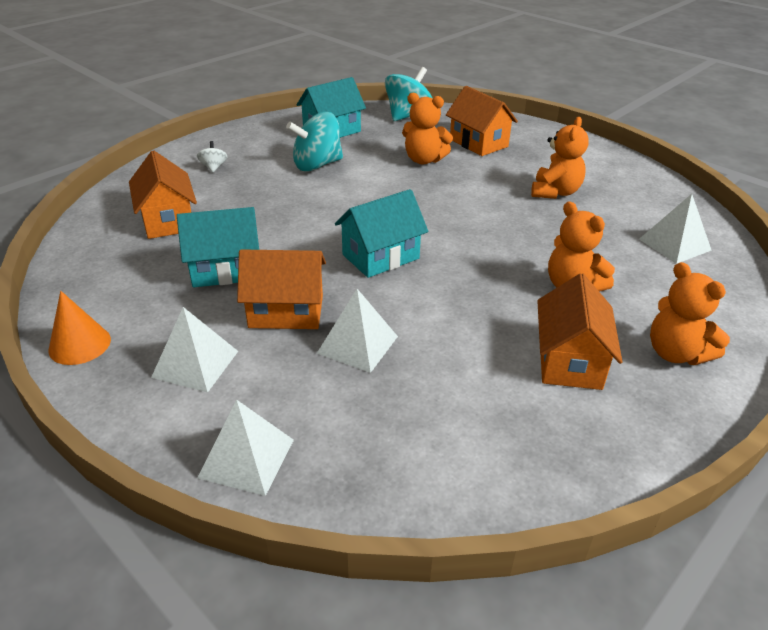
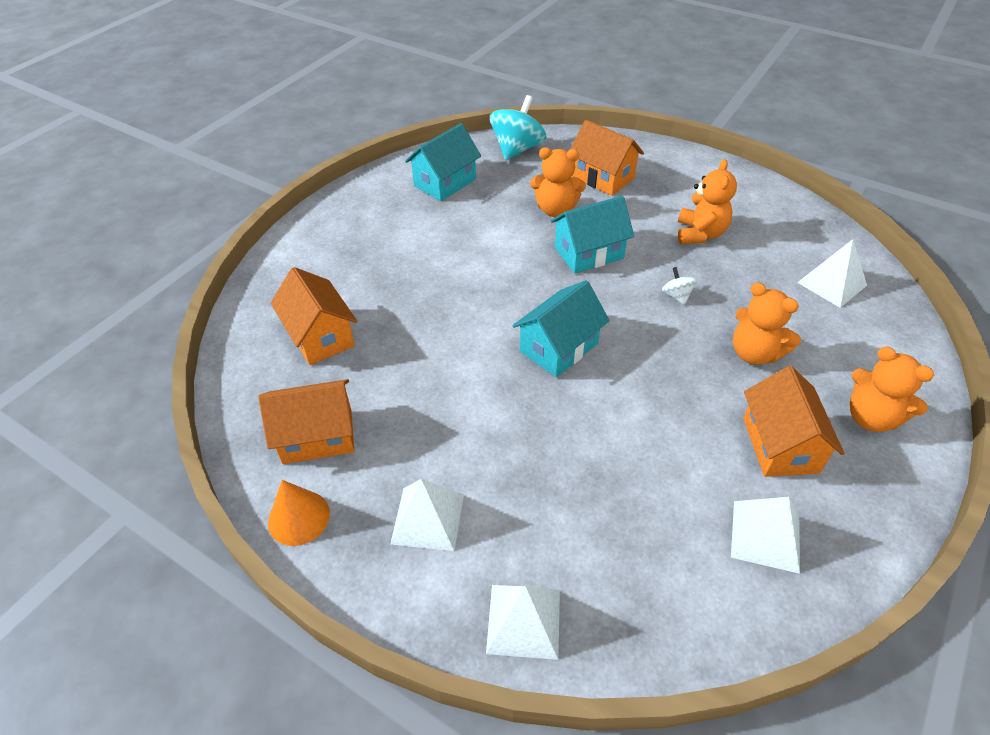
camera: 10 degrees left, 10 degrees up
(213, 167) = (338, 254): white spinning top -> white spinning top (676, 295)
(225, 270) = (408, 392): turquoise house -> turquoise house (589, 253)
(286, 312) = (492, 436): orange house -> orange house (317, 436)
(317, 165) = (448, 234): turquoise spinning top -> none
(357, 344) = (577, 463): white pyramid -> white pyramid (765, 536)

